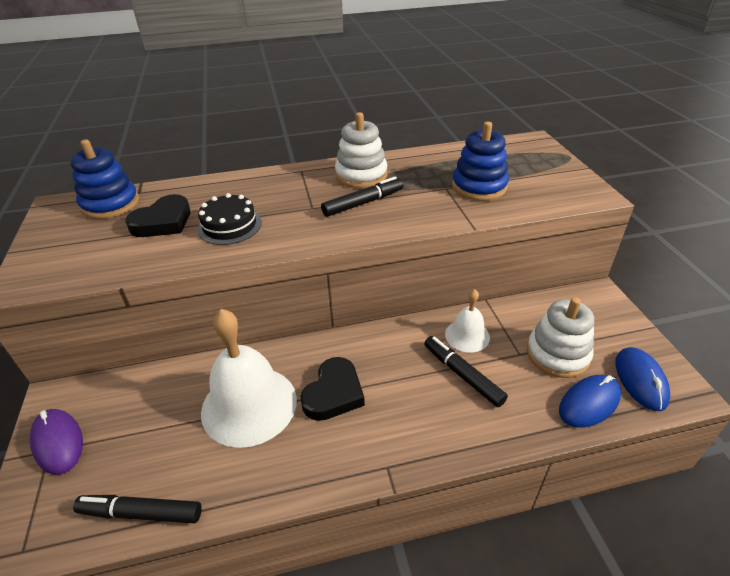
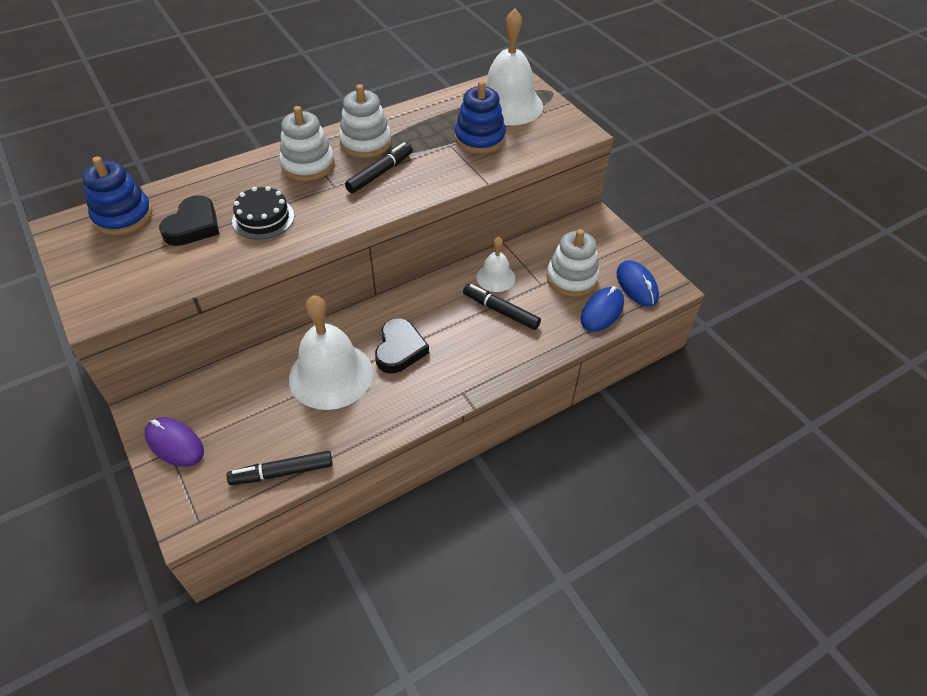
camera: 20 degrees left, 10 degrees up
(297, 186) = (308, 165): none -> white stacking toy
(518, 161) = (508, 105): none -> white bell

